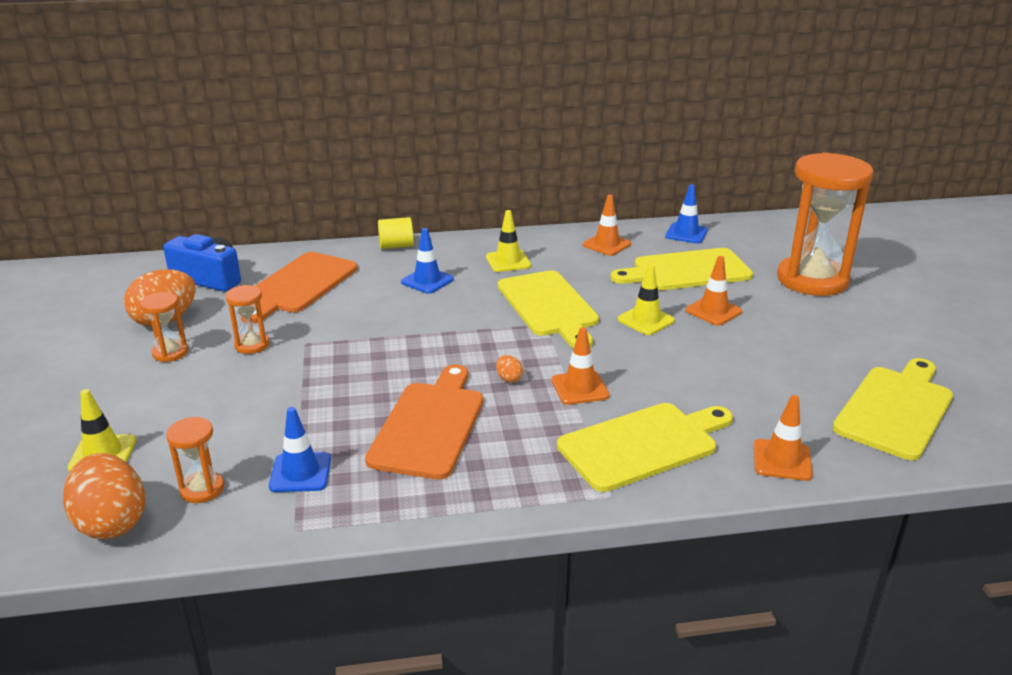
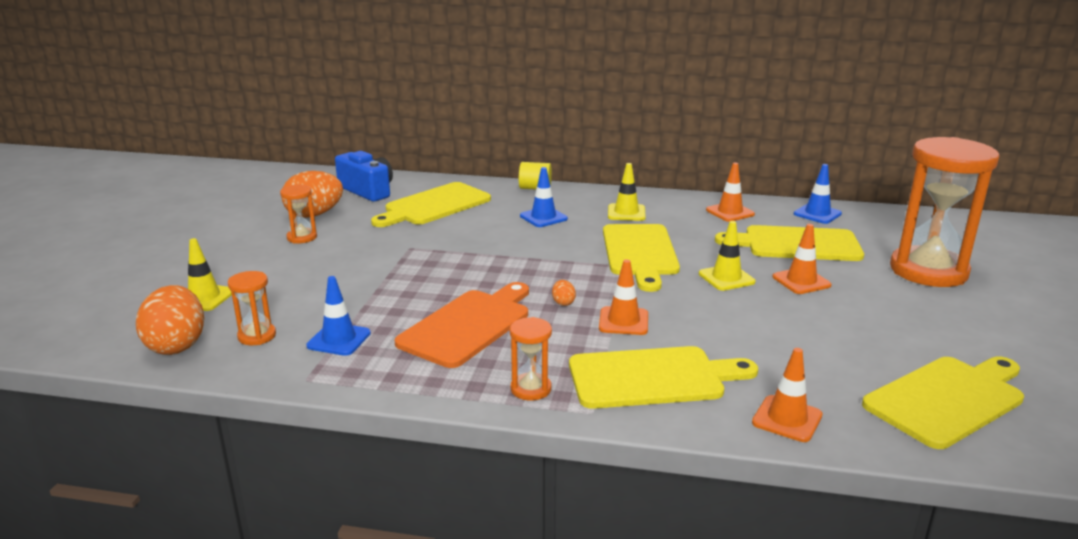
camera: 20 degrees right, 5 degrees down
(252, 345) = (367, 242): orange hourglass -> orange hourglass (531, 389)
(299, 285) = (434, 205): orange cutting board -> yellow cutting board

